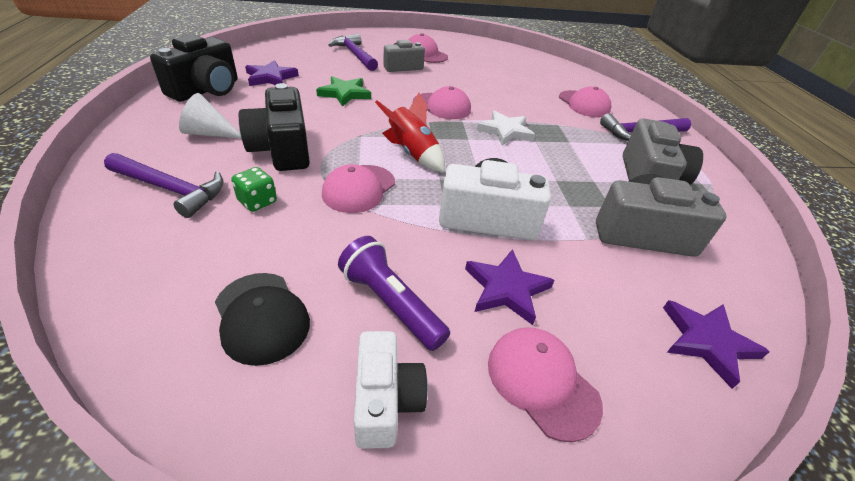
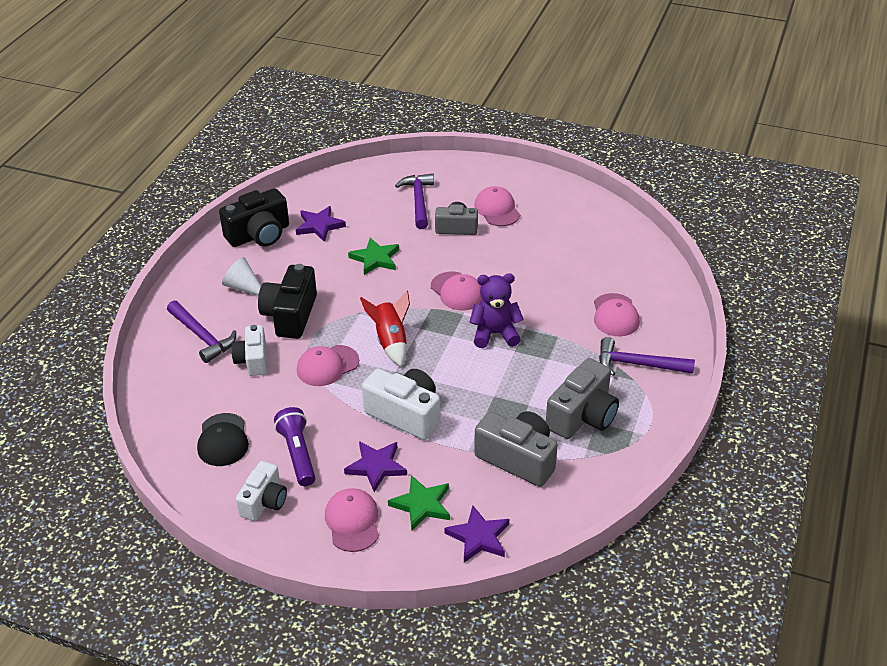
camera: 30 degrees right, 0 degrees up
(257, 201) = (253, 360): green dice -> white camera
(505, 131) = (495, 334): white star -> purple teddy bear
(603, 321) = (421, 505): none -> green star

